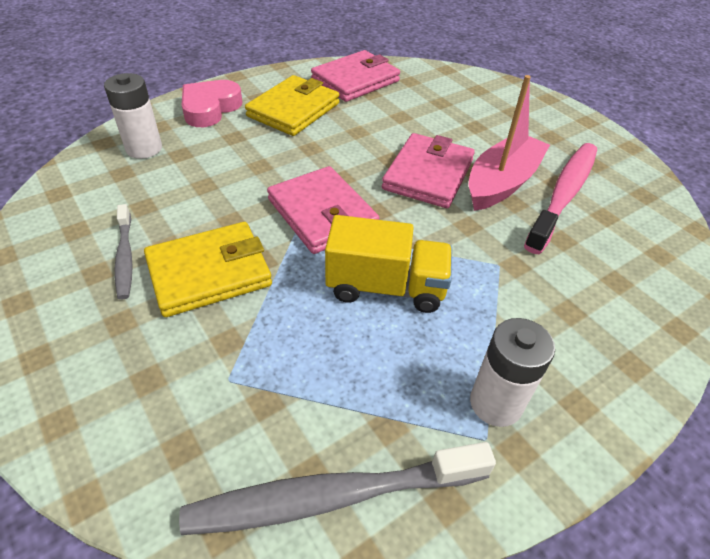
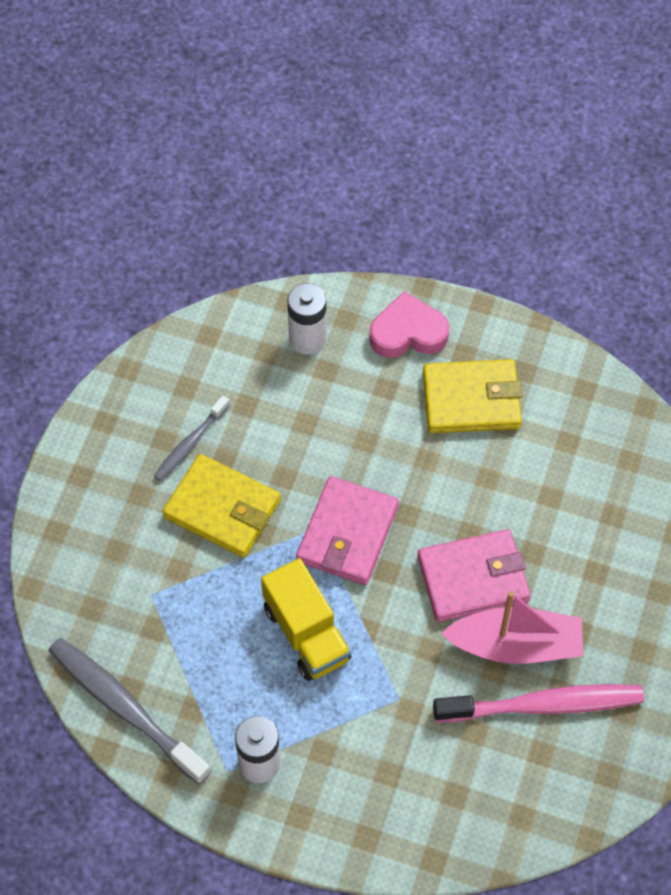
camera: 55 degrees right, 15 degrees up
(355, 80) = (578, 411): pink wallet -> none

